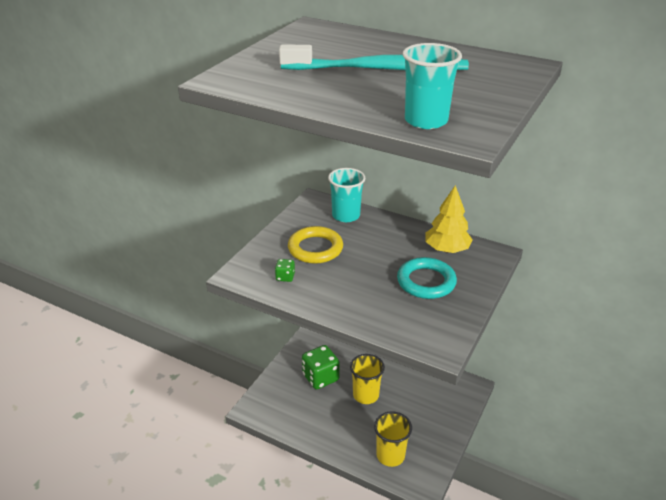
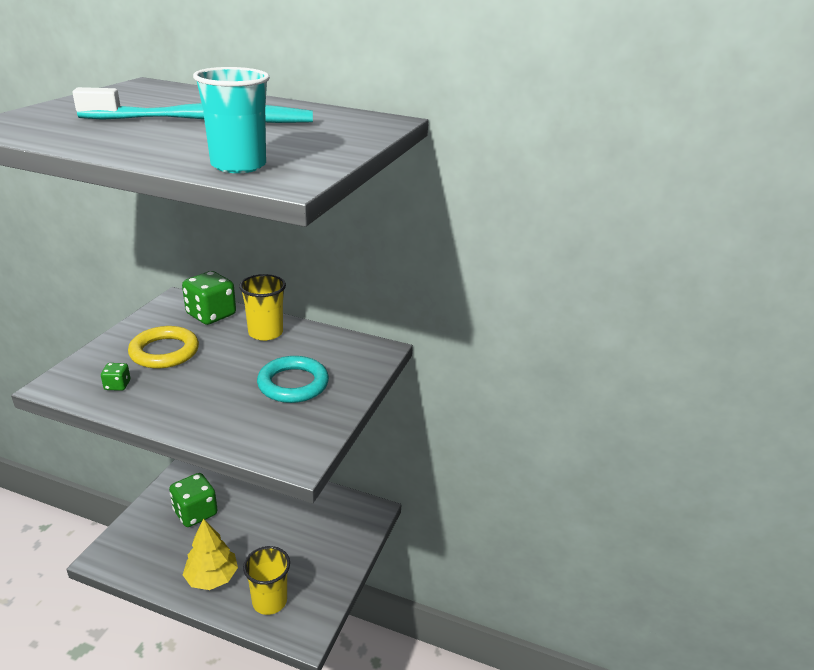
camera: 10 degrees left, 5 degrees down
(346, 215) = (211, 315): turquoise cup -> green dice
(365, 395) = (248, 530): yellow cup -> yellow cup (265, 333)
(447, 249) = (324, 347): yellow tree -> yellow tree (212, 577)

